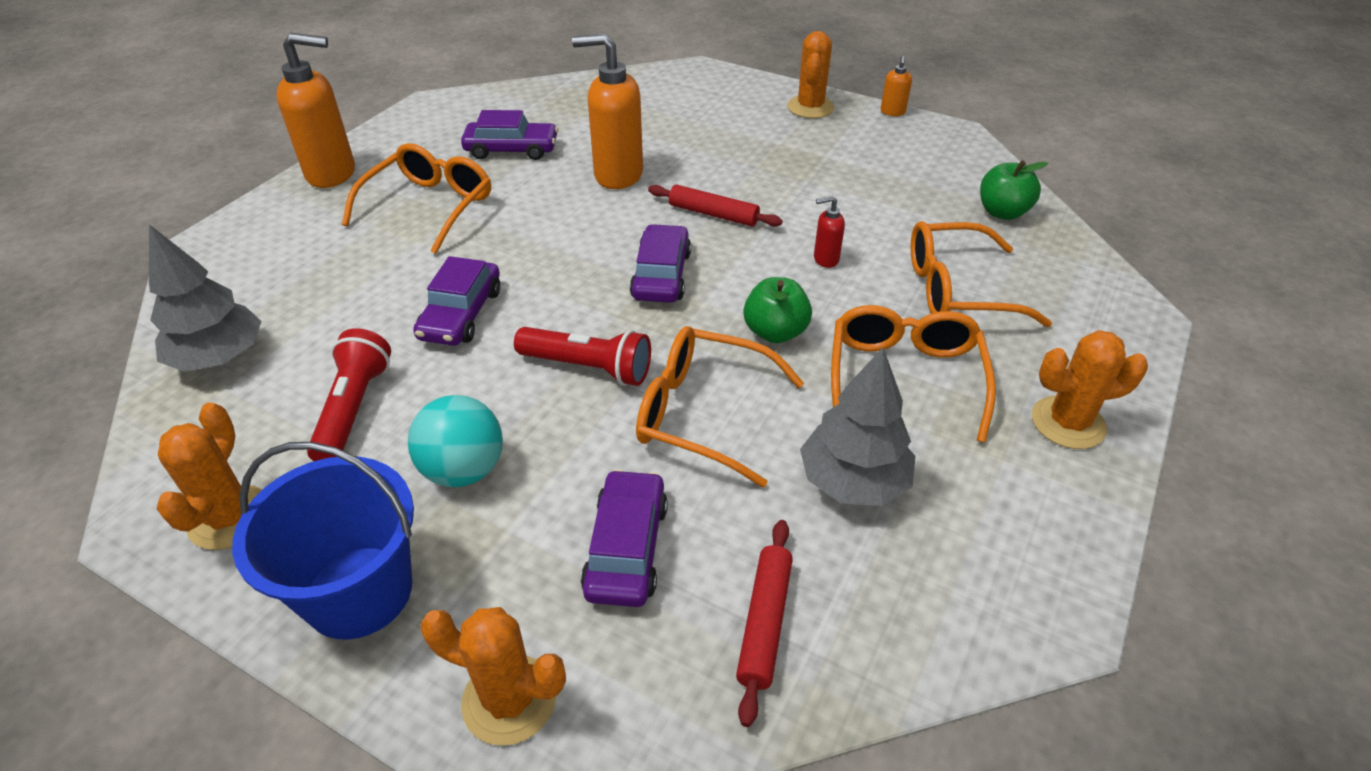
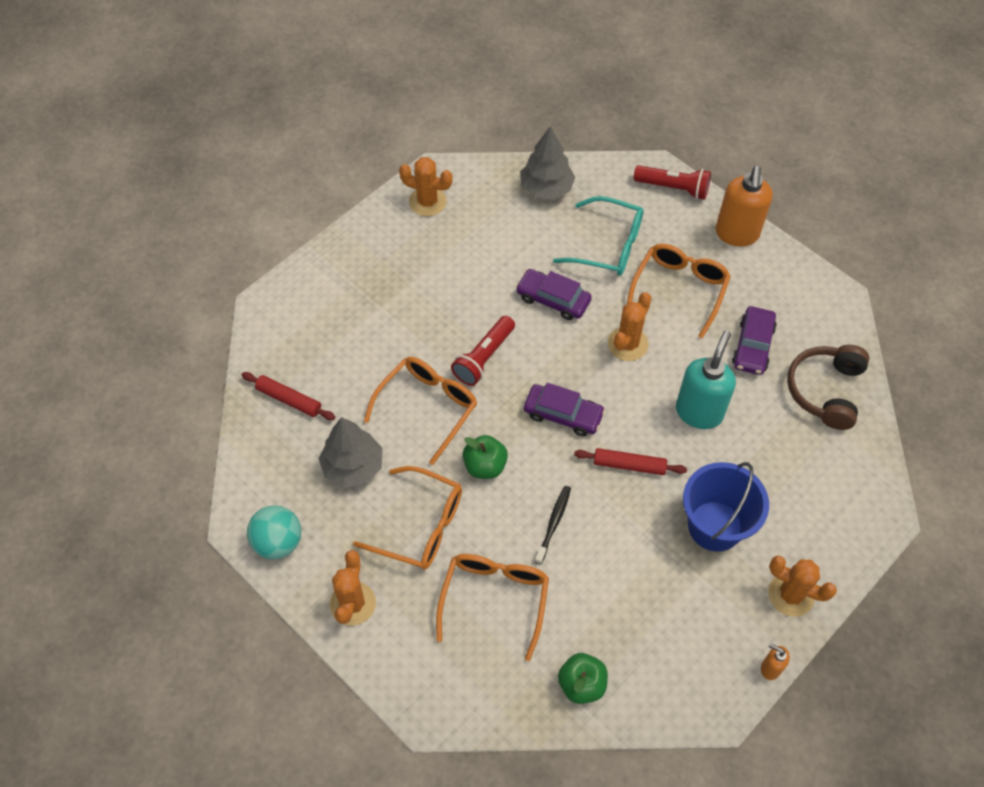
camera: 105 degrees right, 15 degrees up
(352, 275) = (608, 246): none -> turquoise glasses
(354, 408) = (486, 247): red flashlight -> red flashlight (673, 188)
(359, 592) = (367, 249): blue bucket -> blue bucket (715, 526)
(430, 207) = (679, 289): orange glasses -> orange glasses turned 105 degrees counterclockwise
(464, 470) = (425, 292): turquoise ball -> turquoise ball (278, 542)
(509, 700) = (293, 299): orange cactus -> orange cactus (627, 344)
(562, 104) = (825, 391): none -> brown headphones
(617, 175) = (699, 412): orange soap dispenser -> turquoise soap dispenser
(626, 548) = (351, 353): purple car -> none
(713, 214) = (629, 465): red rolling pin -> red rolling pin turned 60 degrees clockwise
(825, 259) = (553, 523): red soap dispenser -> black toothbrush

